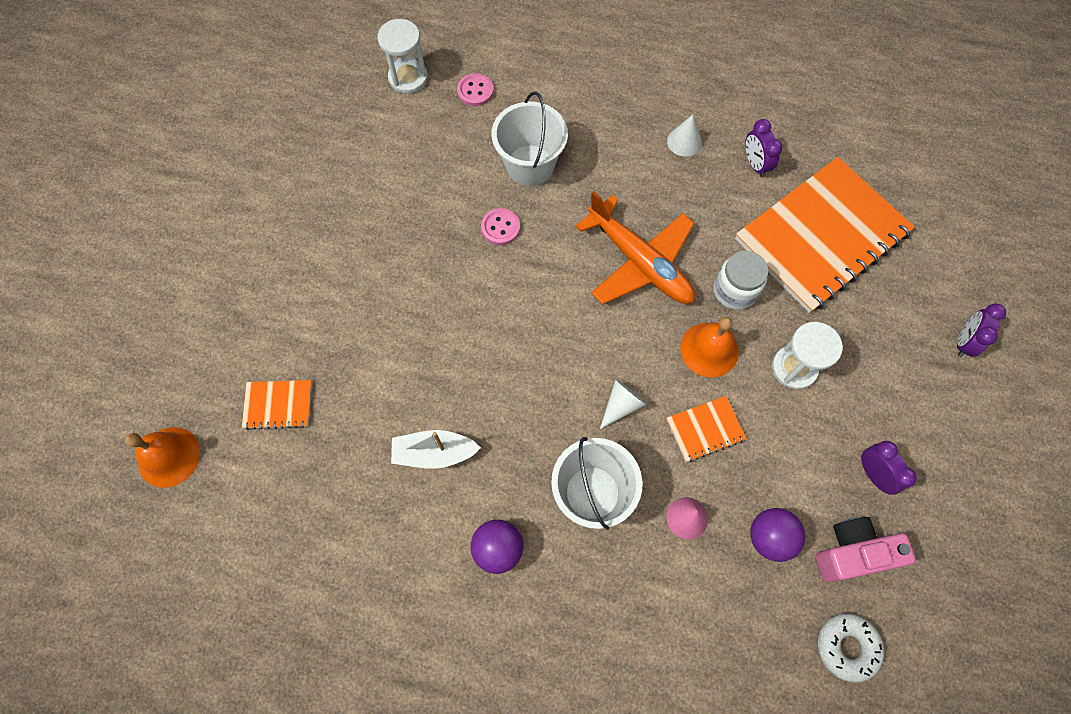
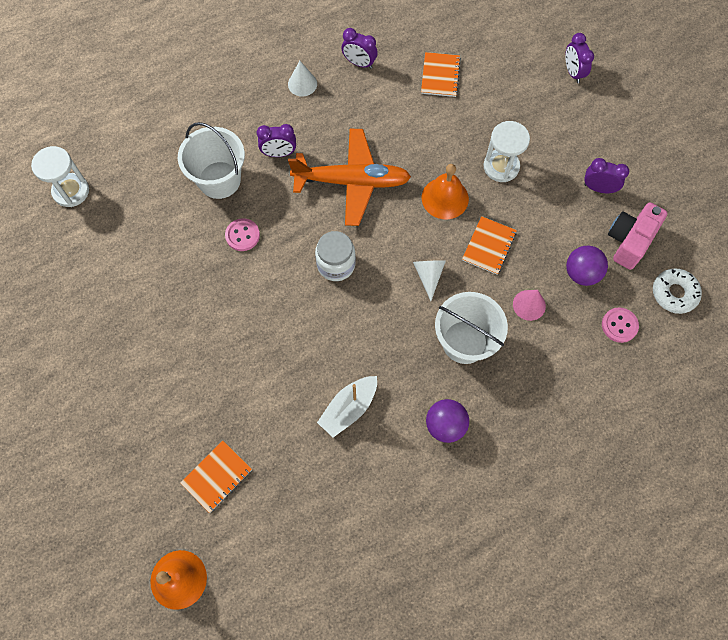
camera: 45 degrees left, 0 degrees up
(475, 91) = (129, 161): pink button -> pink button (619, 325)
(602, 184) = (279, 153): none -> purple clock
(734, 290) = (424, 150): white jar -> white jar (336, 264)
(821, 236) = (440, 75): orange notebook -> orange notebook, size x0.41

